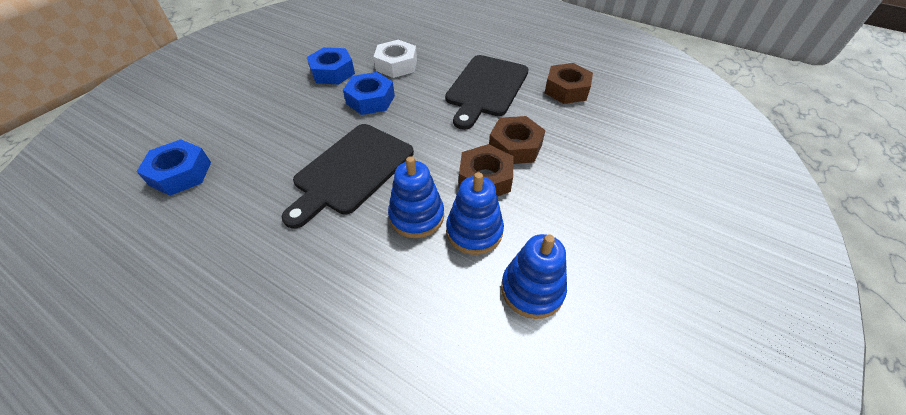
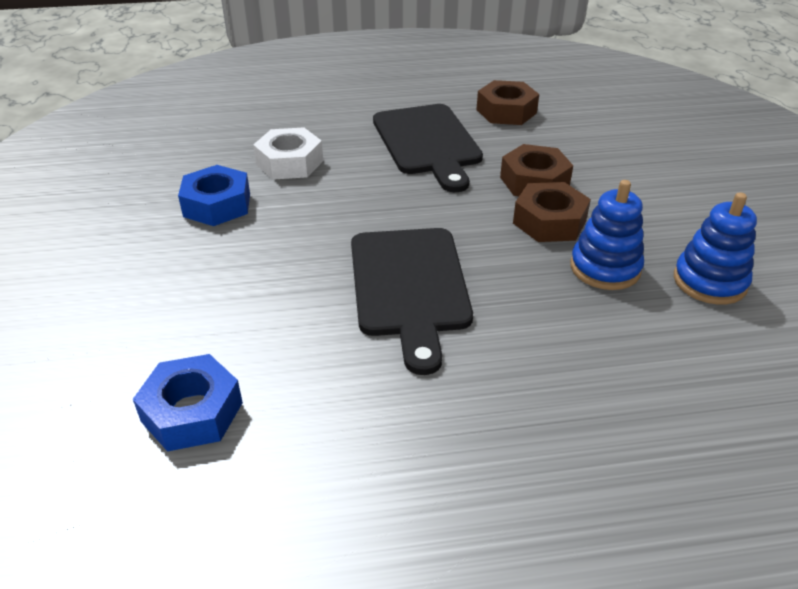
camera: 40 degrees left, 10 degrees down
(370, 100) = (317, 211): blue nut -> none
(416, 216) = (538, 286): blue stacking toy -> none

